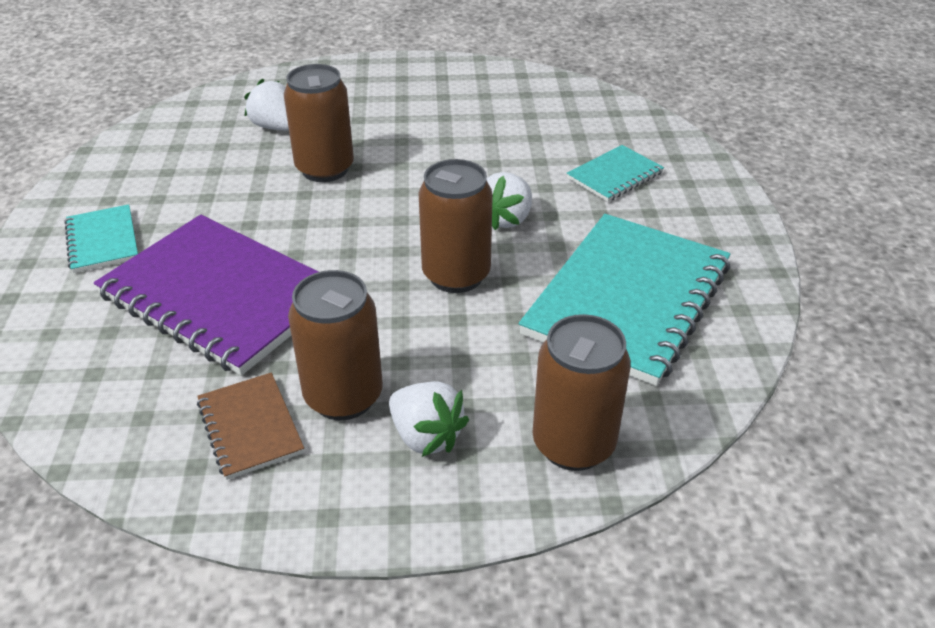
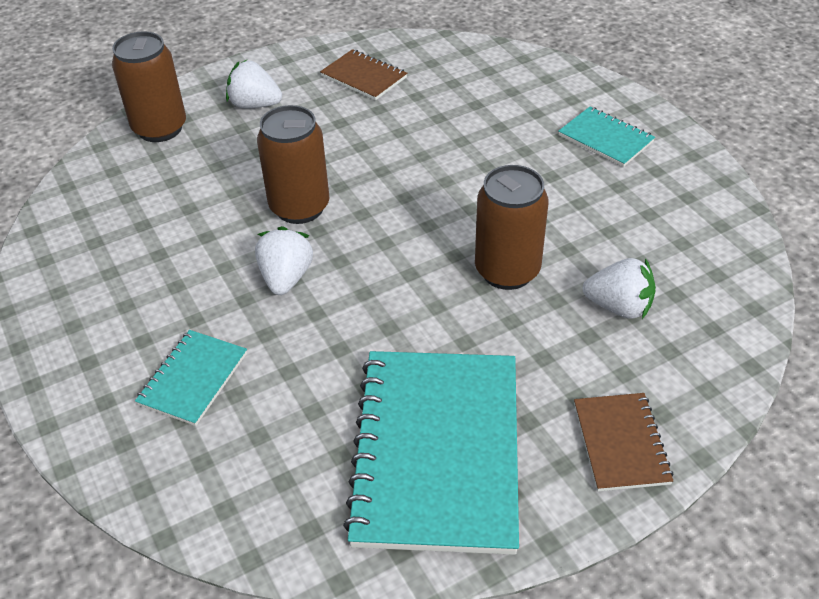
camera: 155 degrees right, 5 degrees up
(221, 296) = (466, 133): purple notebook -> none
(343, 396) = (321, 107): brown can -> none
(360, 76) = (620, 443): none -> brown notebook
(627, 299) = (146, 235): turquoise notebook -> turquoise notebook (437, 451)

